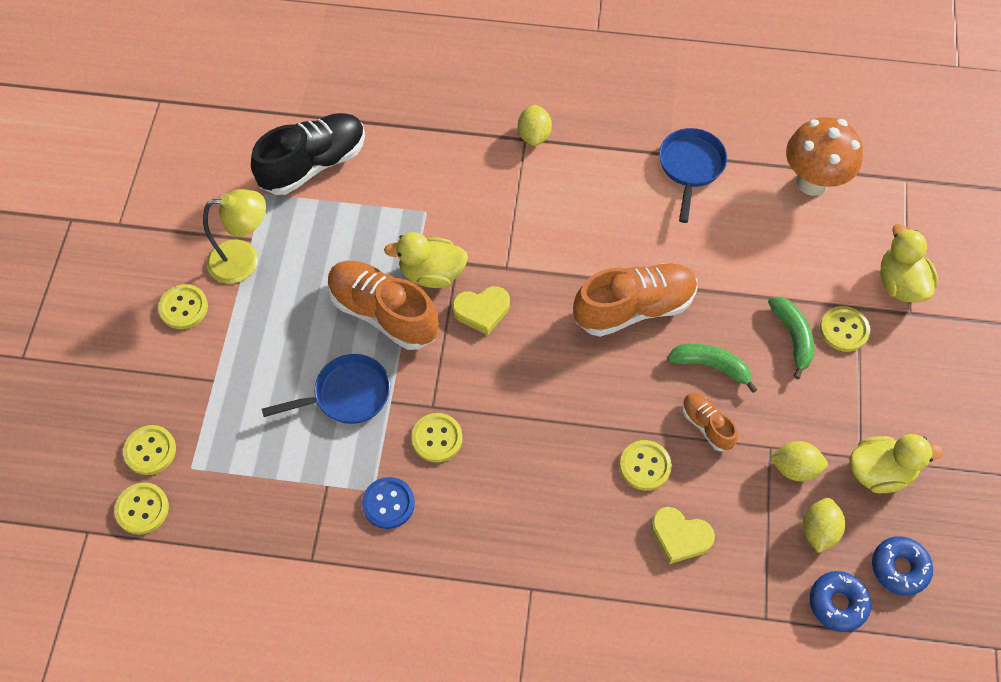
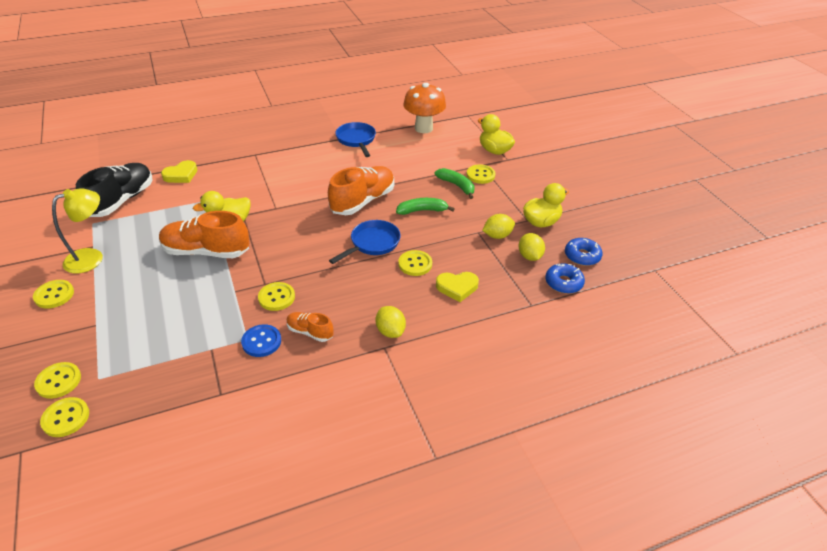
camera: 30 degrees left, 20 degrees down
(347, 395) = (201, 298): blue pan -> blue pan (372, 243)
(482, 311) = (271, 230): yellow heart -> yellow heart (181, 175)
(534, 135) = (259, 151): yellow lemon -> yellow lemon (390, 331)
(706, 425) = (437, 235): orange shoe -> orange shoe (310, 332)

